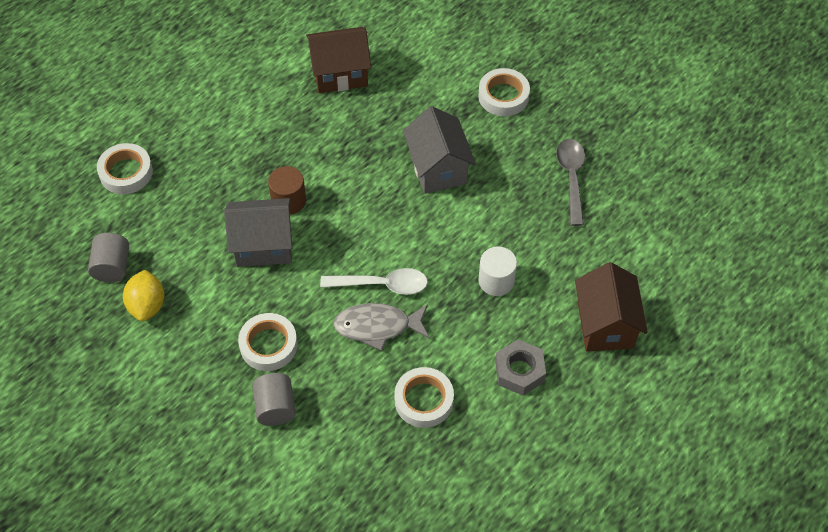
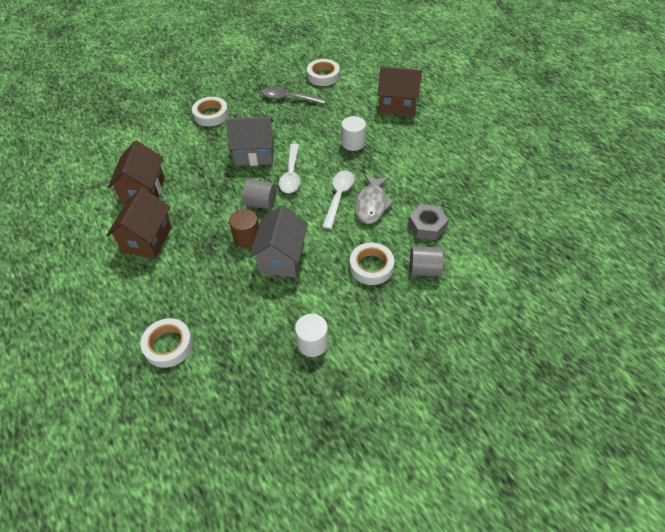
camera: 75 degrees left, 5 degrees down
(112, 267) = (265, 366): grey cylinder -> grey cylinder (261, 203)
(147, 305) = (312, 343): yellow lemon -> white cylinder
(265, 104) = (147, 239): none -> brown house
(410, 220) = (291, 174): none -> white spoon
(424, 400) = (433, 190): white tape -> white tape (323, 76)
(519, 371) = (421, 144): grey nut -> grey nut (427, 226)

